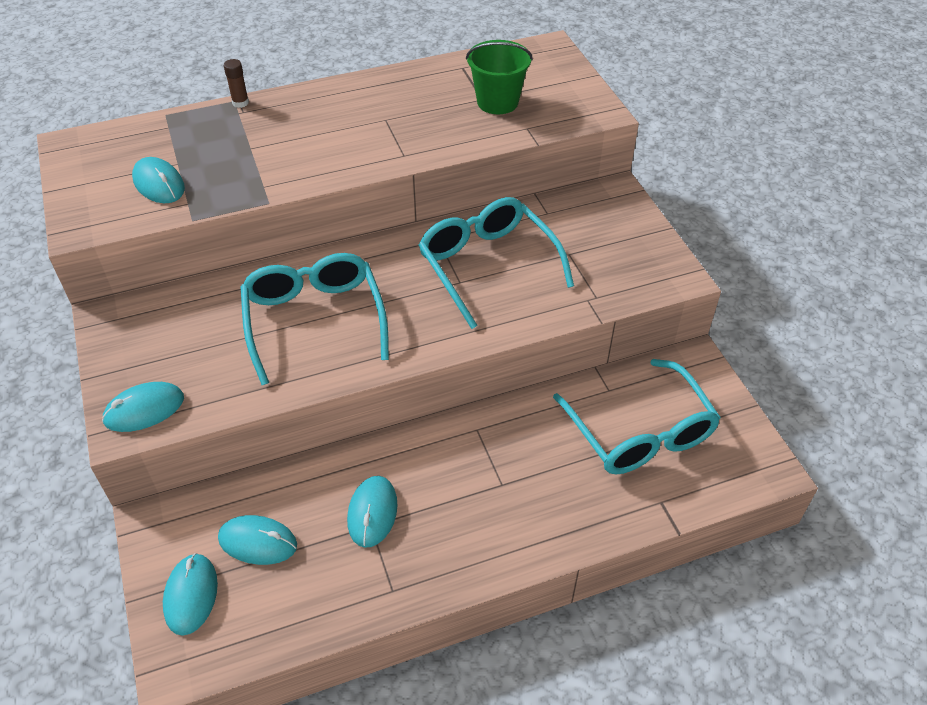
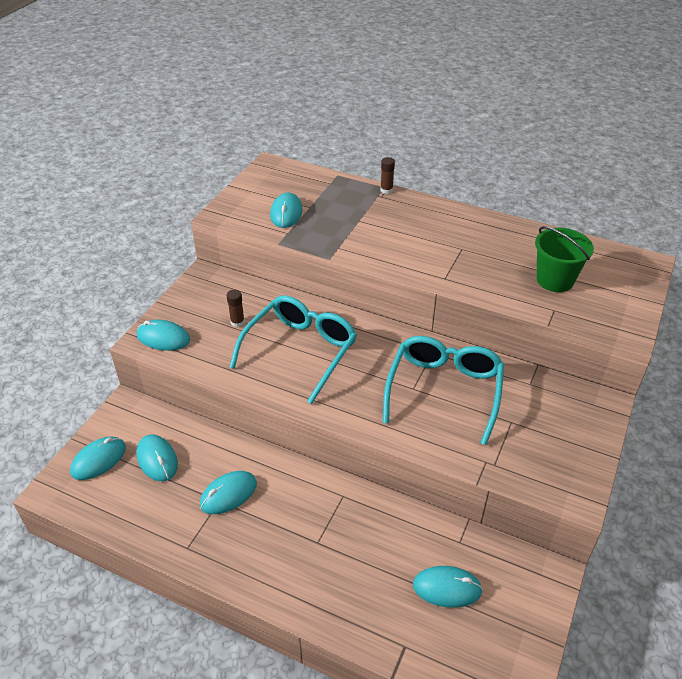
camera: 45 degrees right, 5 degrees down
(210, 338) = (237, 322): none -> brown glue stick
(640, 432) = (447, 588): turquoise glasses -> turquoise mouse

